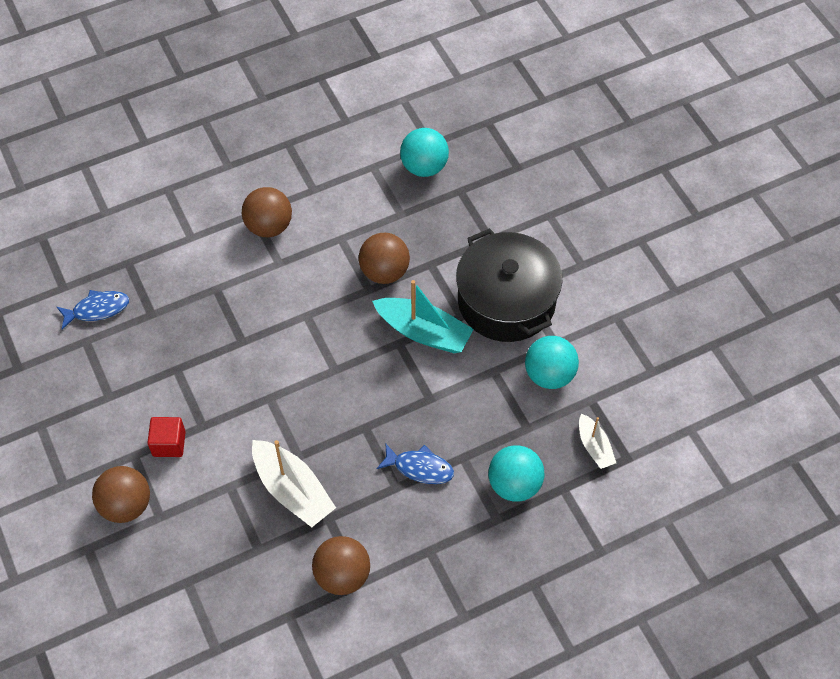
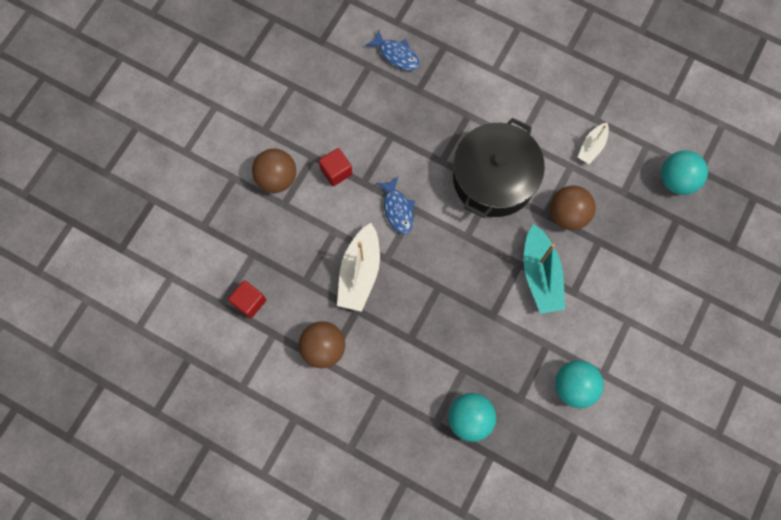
camera: 55 degrees right, 15 degrees up
(236, 618) = (249, 302): none -> red cube
(269, 226) = (542, 112): brown ball -> none
(420, 468) = (435, 345): blue fish -> blue fish (397, 209)
(506, 301) = (610, 315): black pot -> black pot (494, 179)
(594, 447) = (540, 457): white boat -> white boat (592, 147)

